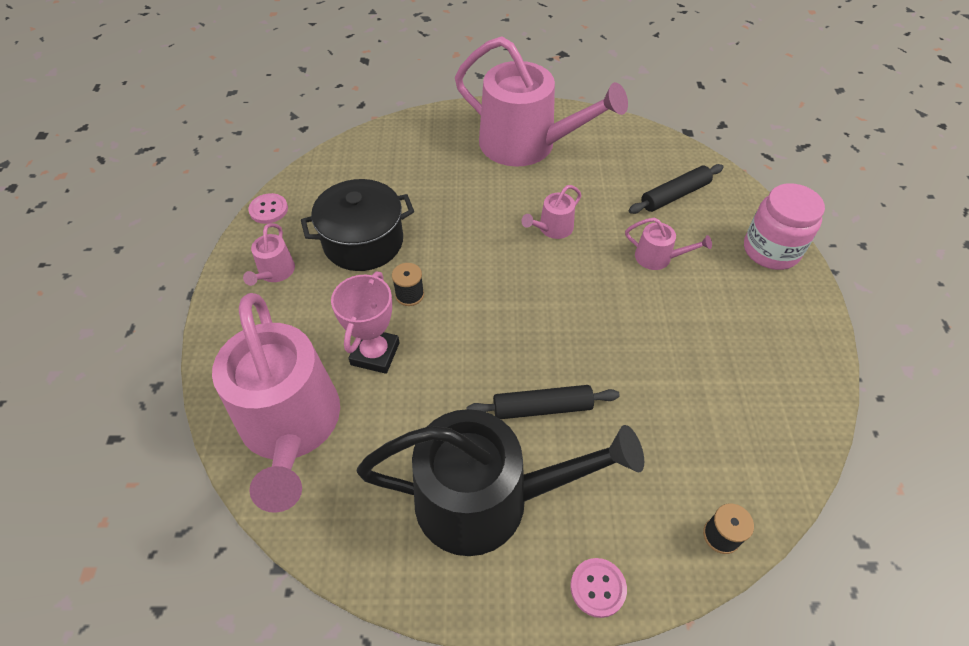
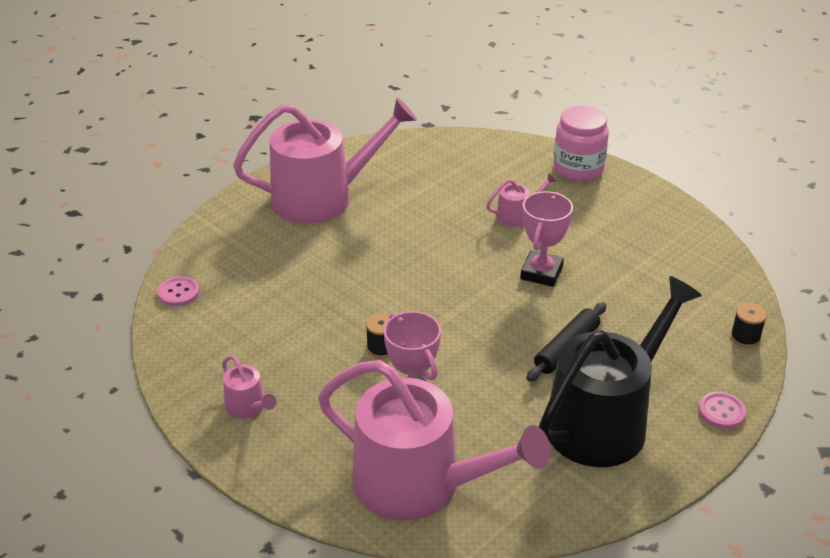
camera: 45 degrees left, 15 degrees down
(268, 210) = (169, 371): pink button -> pink button (179, 293)
(363, 242) = (291, 339): black pot -> none
(552, 228) = (423, 241): pink watering can -> none
(611, 323) = (541, 273): none -> pink trophy
(675, 195) = (476, 170): black rolling pin -> none

